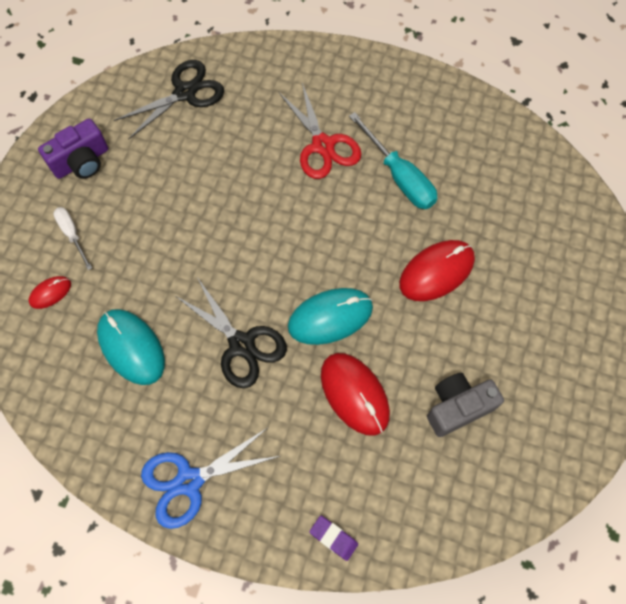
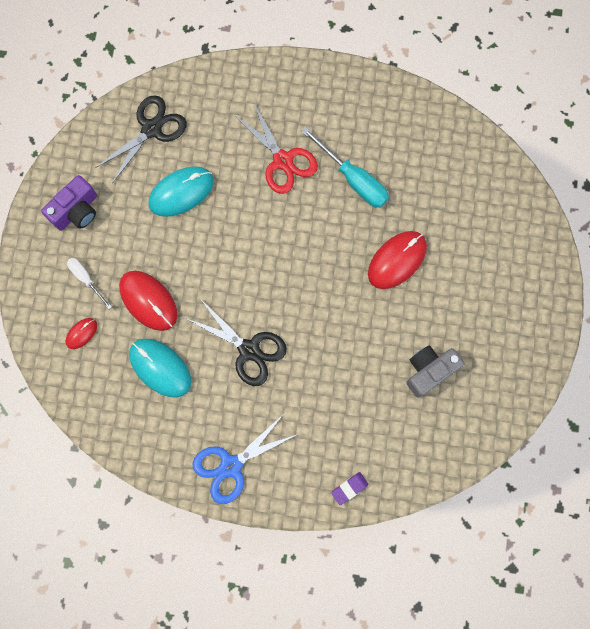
camera: 10 degrees left, 10 degrees up
(330, 317) = (316, 314): turquoise mouse -> turquoise mouse (181, 192)
(333, 538) = (349, 488): purple eraser -> purple eraser turned 60 degrees counterclockwise
(354, 394) = (347, 375): red mouse -> red mouse (148, 301)

